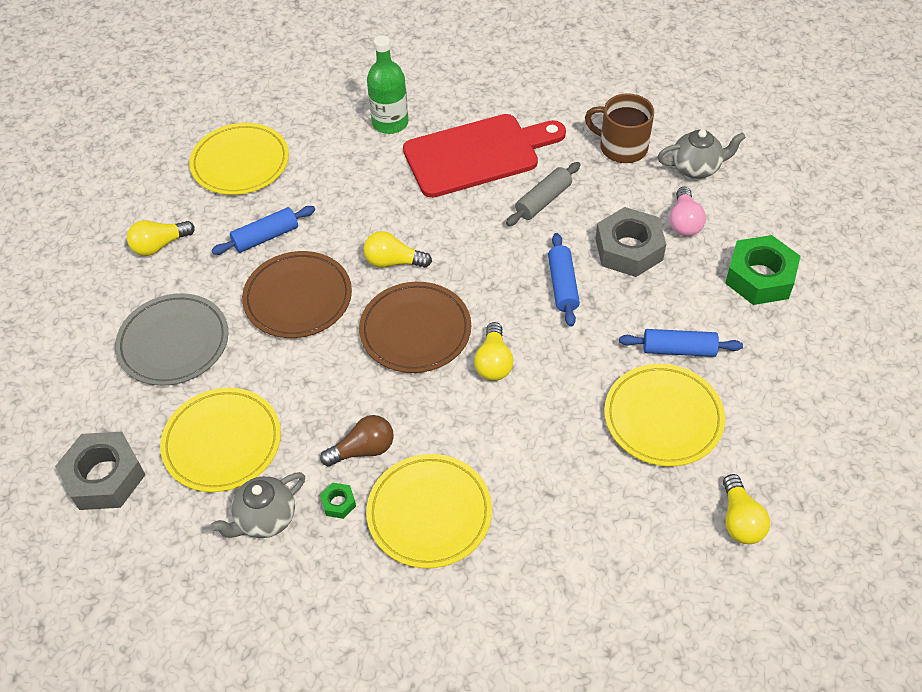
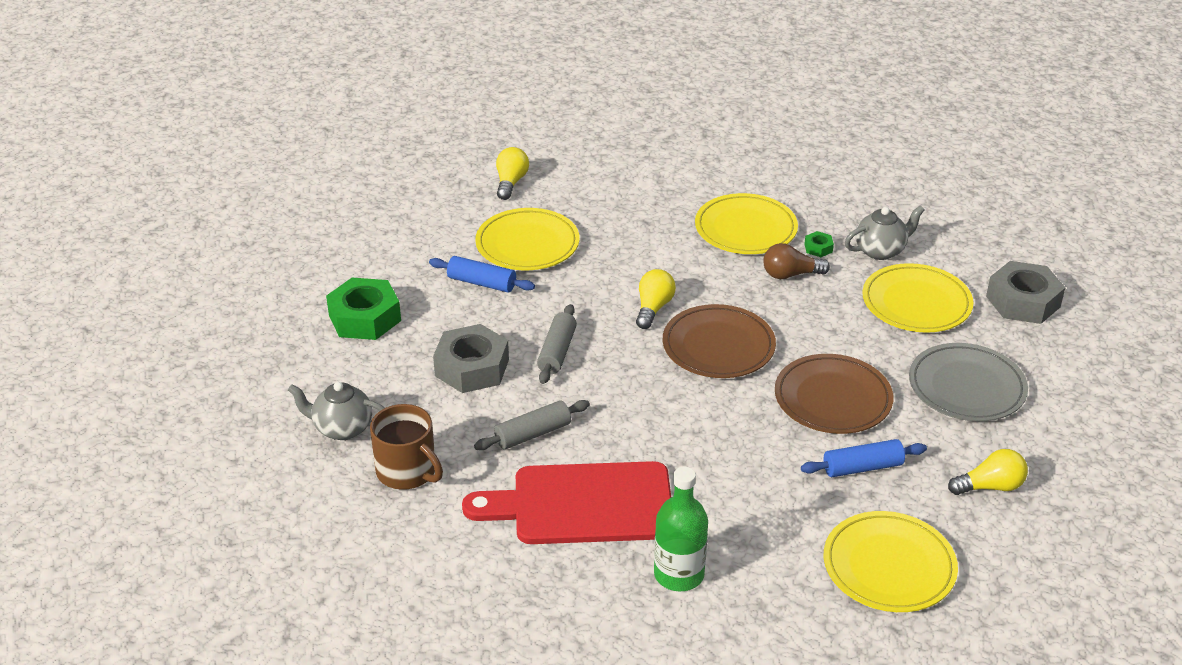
camera: 165 degrees left, 15 degrees down
(393, 262) = (722, 410): yellow light bulb -> none
(562, 285) = (557, 352): blue rolling pin -> grey rolling pin
(684, 222) = (397, 379): pink light bulb -> none

